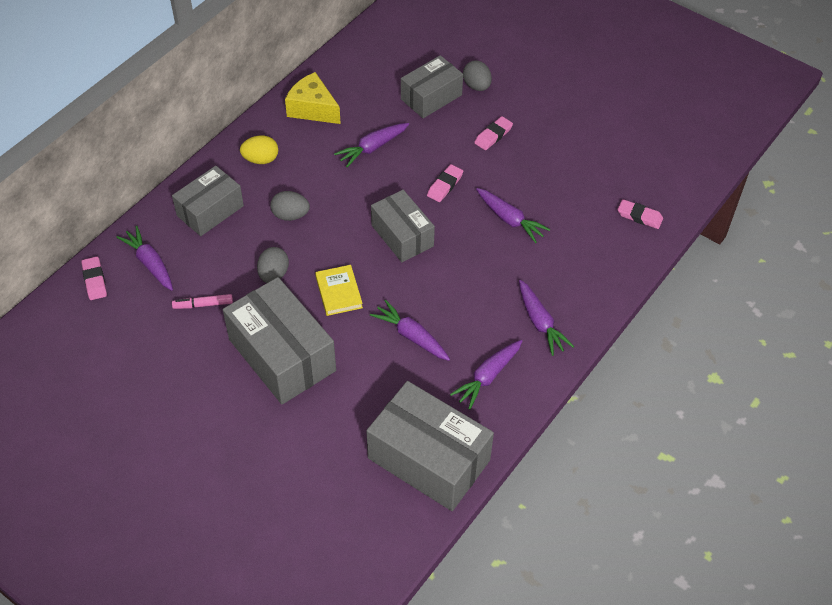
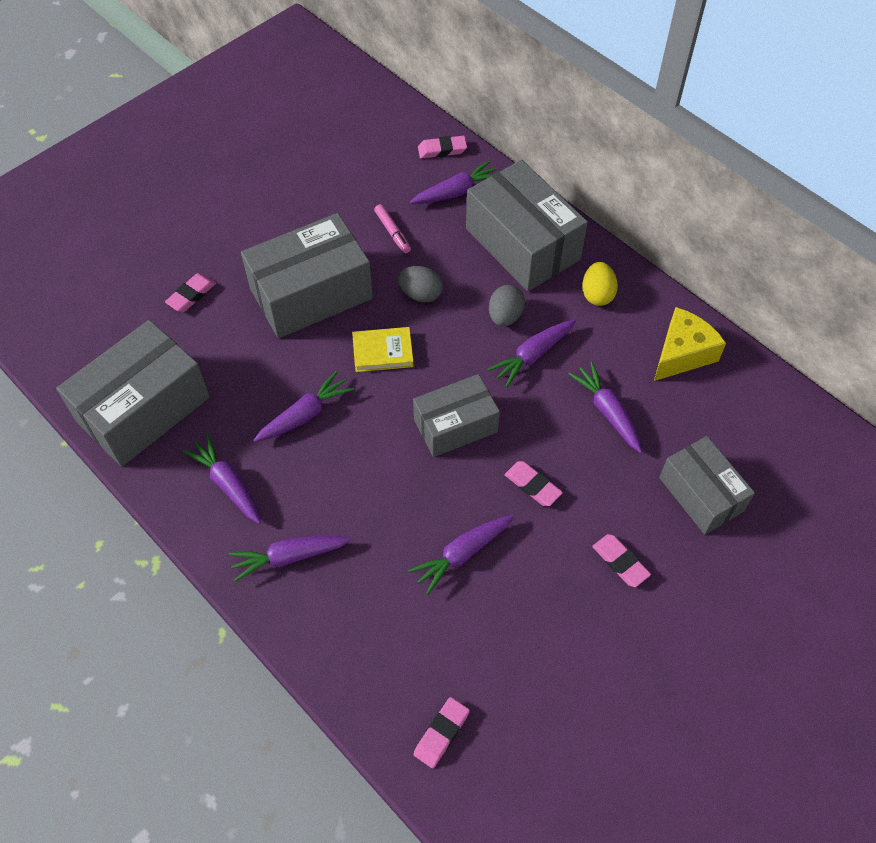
camera: 100 degrees right, 5 degrees up
(203, 304) = (392, 232): pink marker -> pink marker turned 150 degrees clockwise
(210, 211) = (522, 244): grey box -> grey box, size x1.58
(295, 452) = (191, 295): none -> pink eraser
(328, 195) = (532, 356): none -> purple carrot
(476, 86) = (723, 558): grey egg -> none

